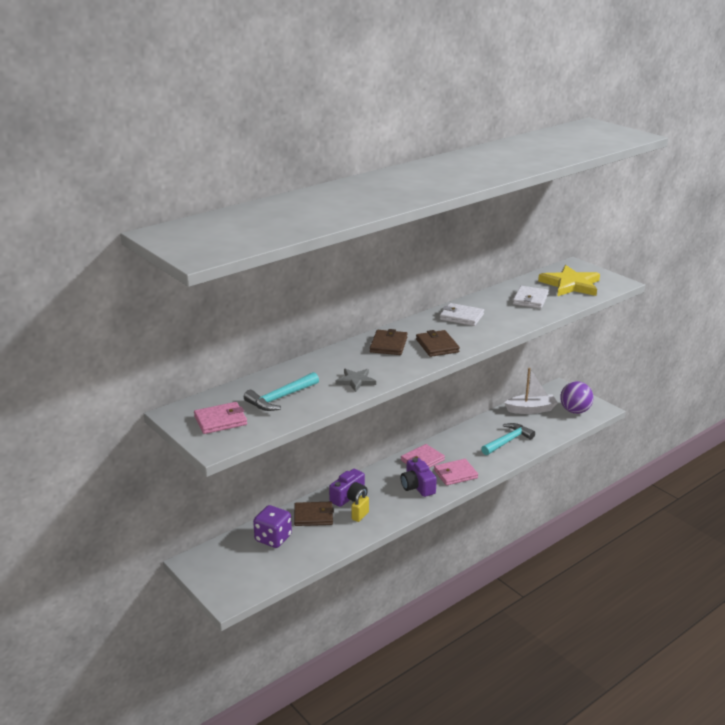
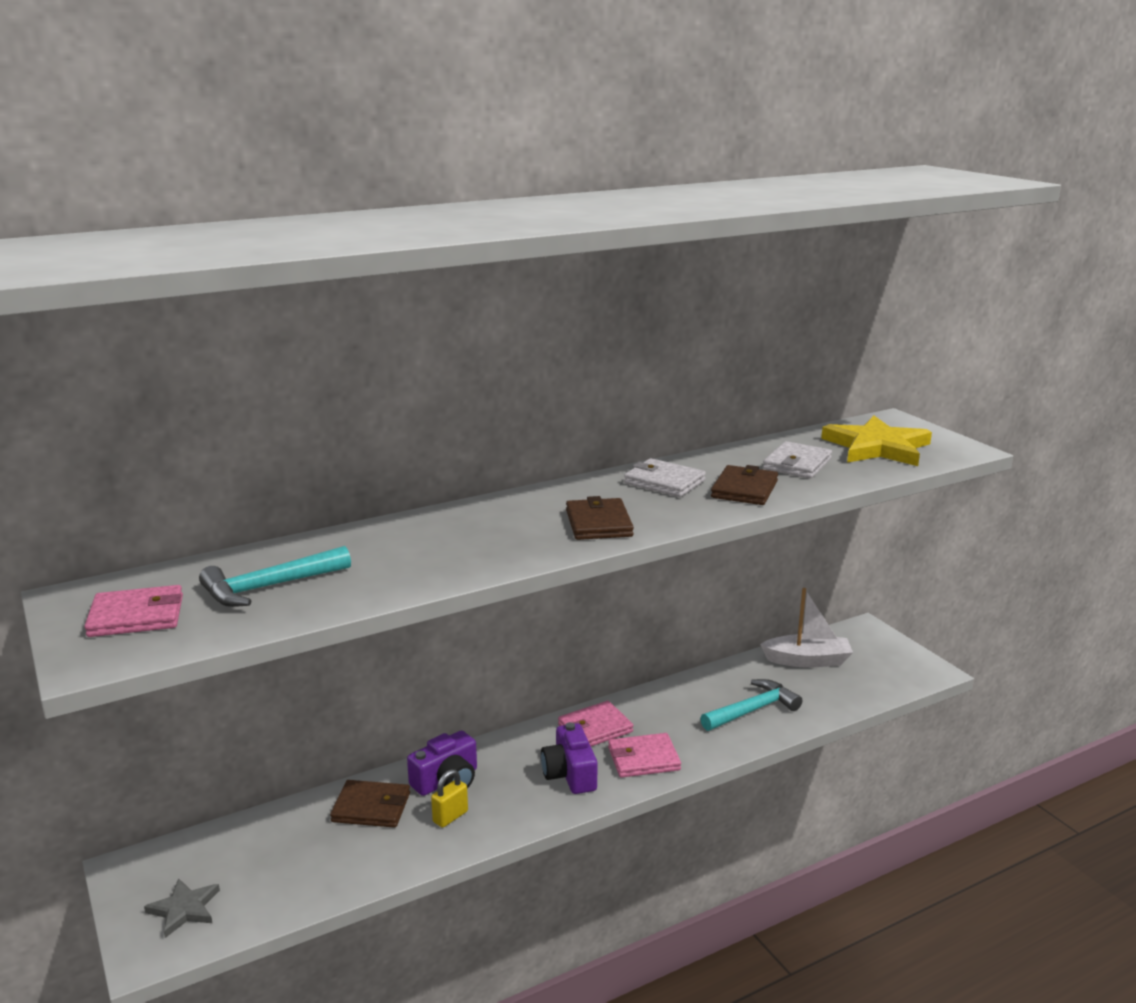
camera: 10 degrees right, 5 degrees down
(273, 538) = (284, 841): purple dice -> none
(355, 381) = (420, 570): grey star -> grey star (184, 909)
(388, 345) = (514, 516): brown wallet -> brown wallet (744, 489)
(575, 411) = (883, 670): purple ball -> none

